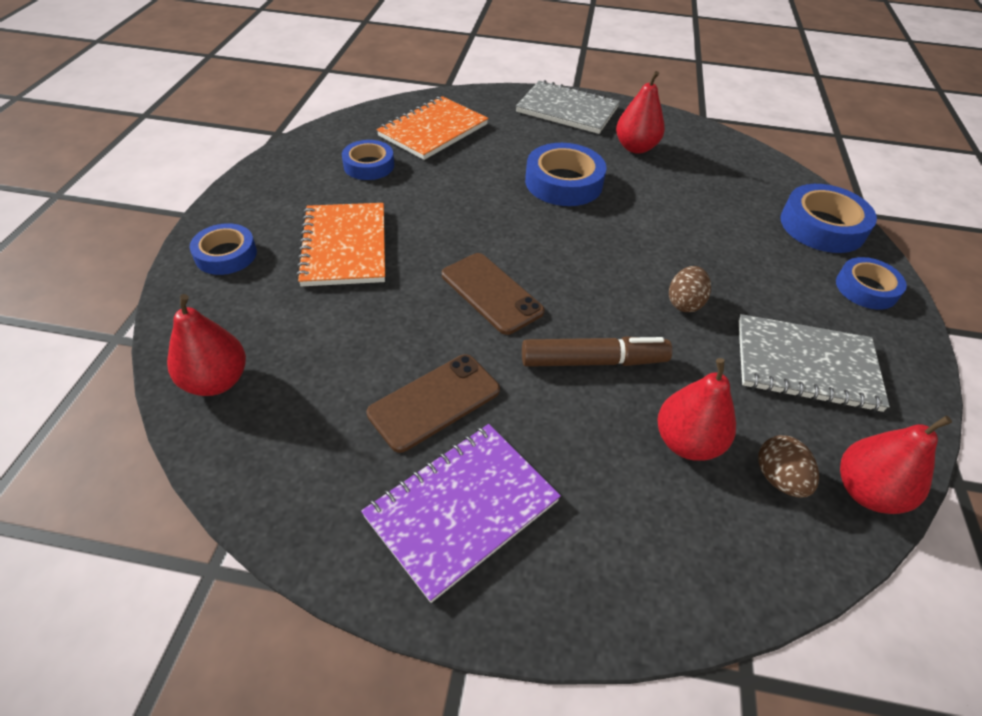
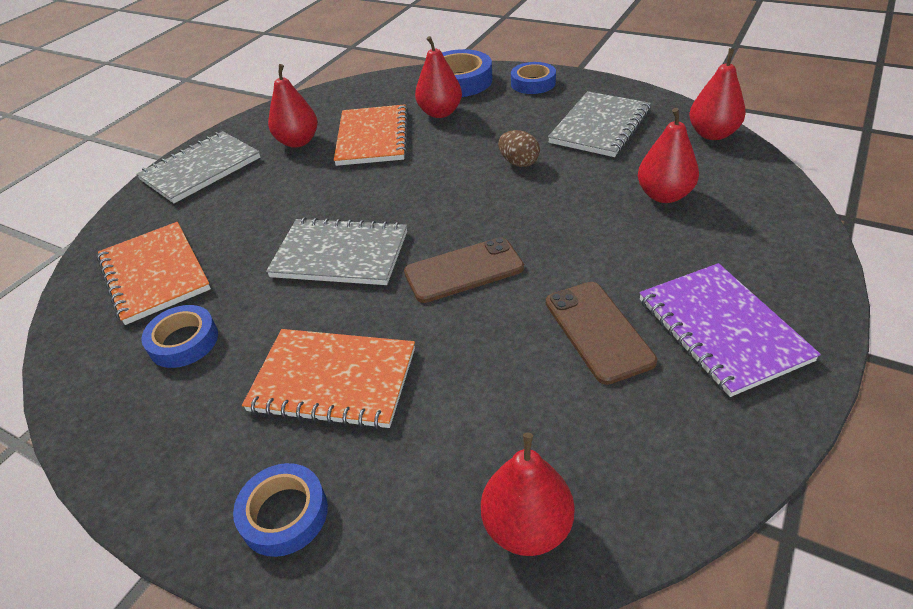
camera: 65 degrees left, 5 degrees down
(487, 214) = (340, 254): none -> grey notebook
(563, 182) = (322, 194): blue tape -> none
(593, 361) = (571, 224): brown marker -> none
(669, 190) = (372, 137): none -> orange notebook
(745, 225) = (440, 113): none -> red pear
(778, 478) = (700, 164): brown egg -> none

